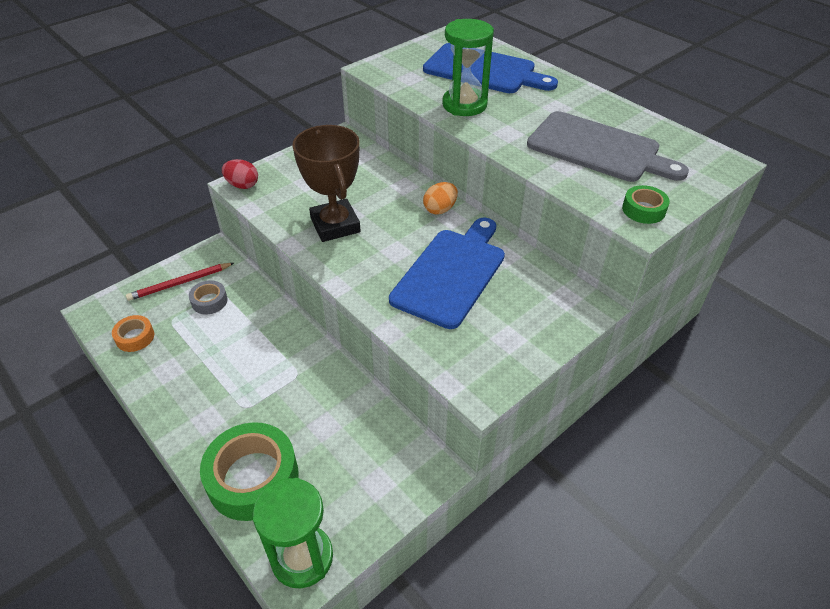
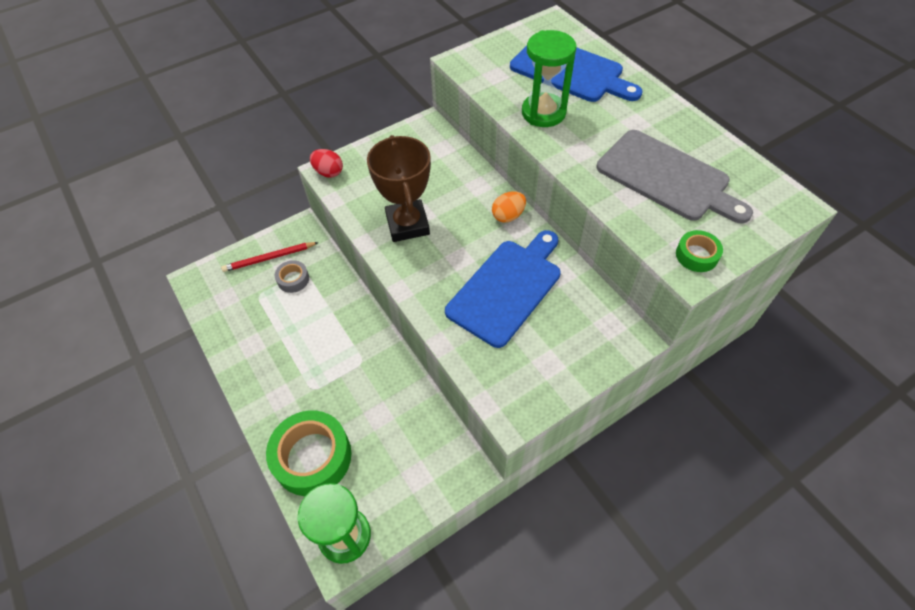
camera: 10 degrees right, 10 degrees up
(135, 337) = (226, 309): orange tape -> none

